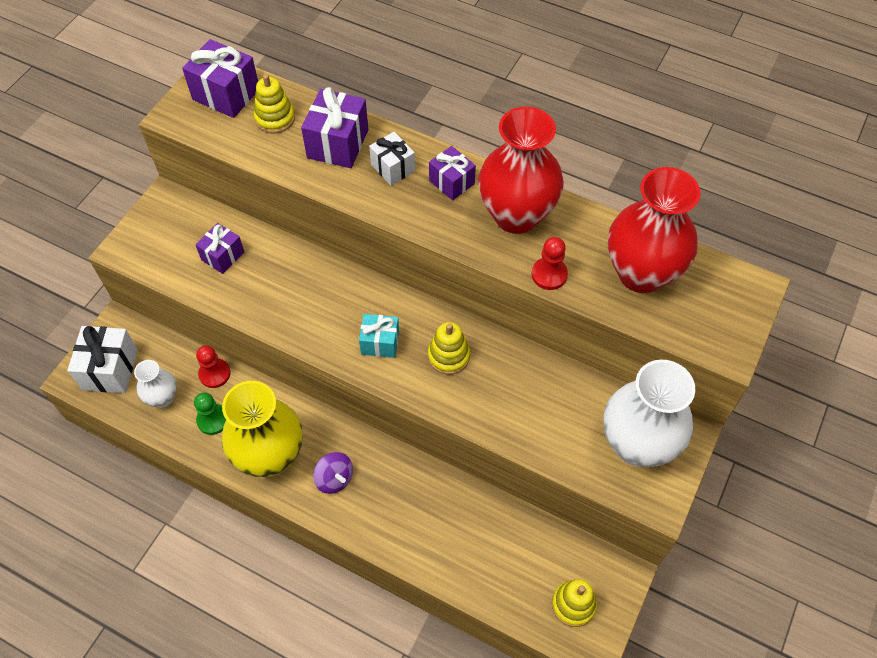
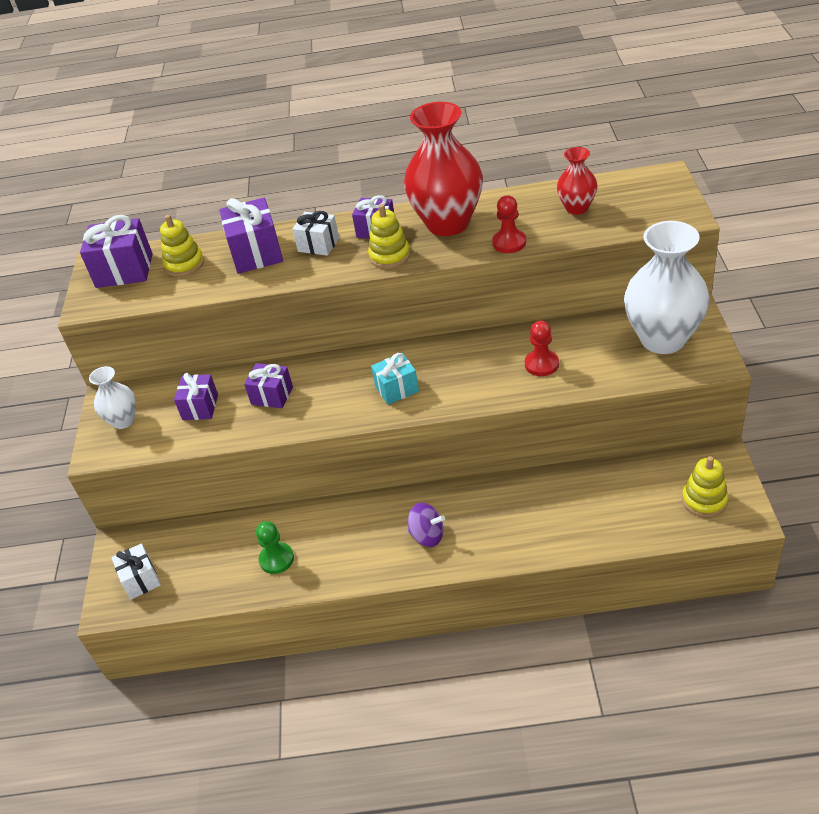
camera: 25 degrees left, 15 degrees down
(110, 369) = (141, 580): white gift -> white gift, size x0.64
(163, 398) = (213, 571): white vase -> white vase (123, 420)
(214, 374) = (248, 526): red pawn -> red pawn (541, 364)
(270, 456) = (354, 553): yellow vase -> none
(282, 282) = (272, 396): none -> purple gift
(448, 356) = (462, 366): yellow stacking toy -> yellow stacking toy (390, 256)
(641, 273) = (577, 208): red vase -> red vase, size x0.51

